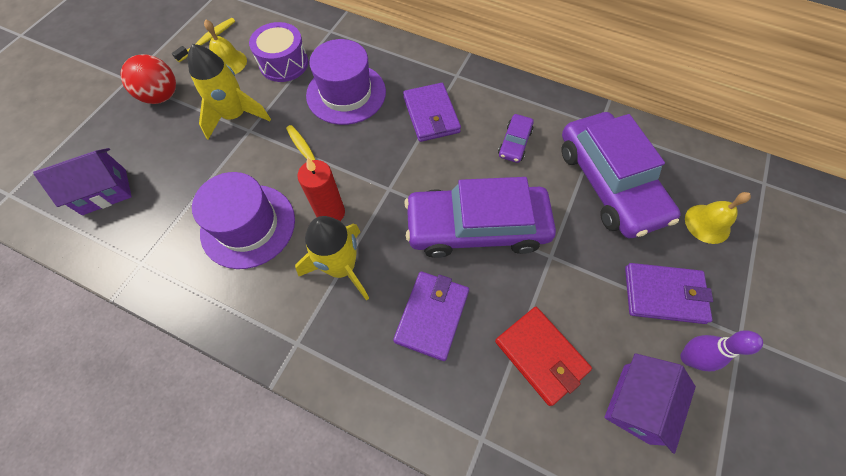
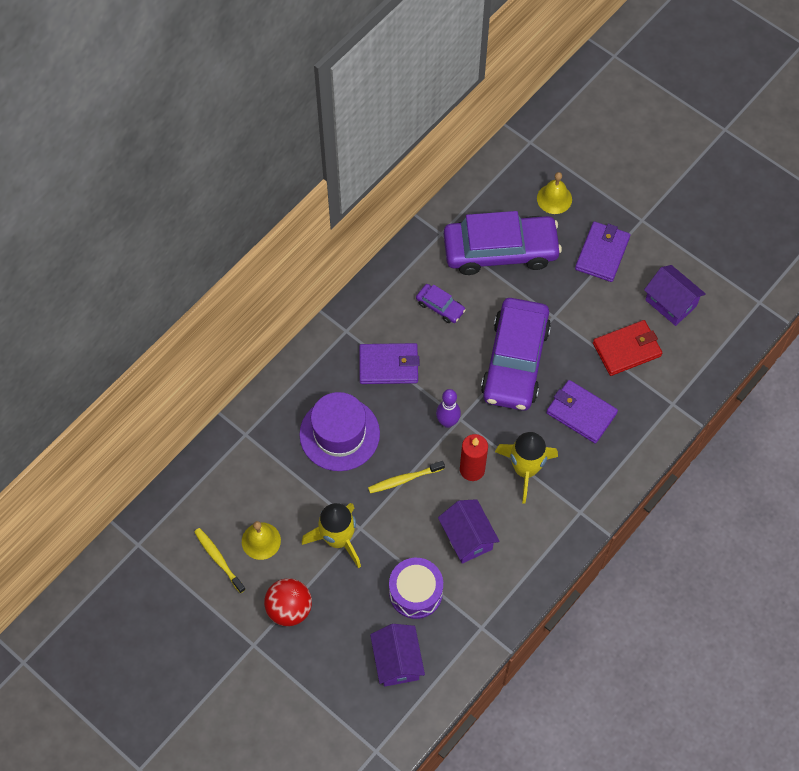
camera: 75 degrees left, 0 degrees up
(248, 225) = (467, 538): purple hat -> purple house
(284, 63) = (280, 486): purple drum -> purple drum (415, 592)
(688, 358) = (649, 259): purple bowling pin -> purple bowling pin (447, 422)

